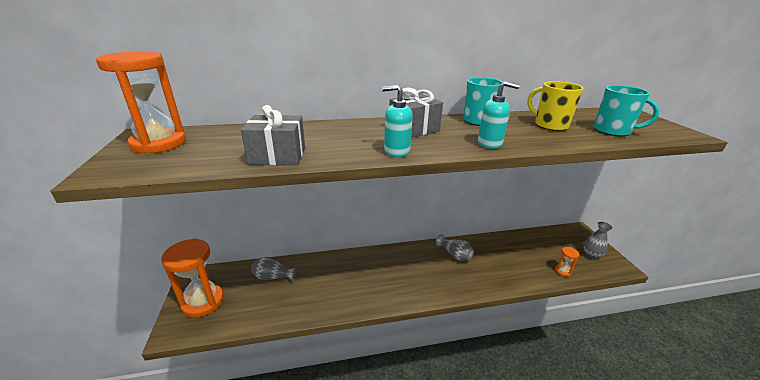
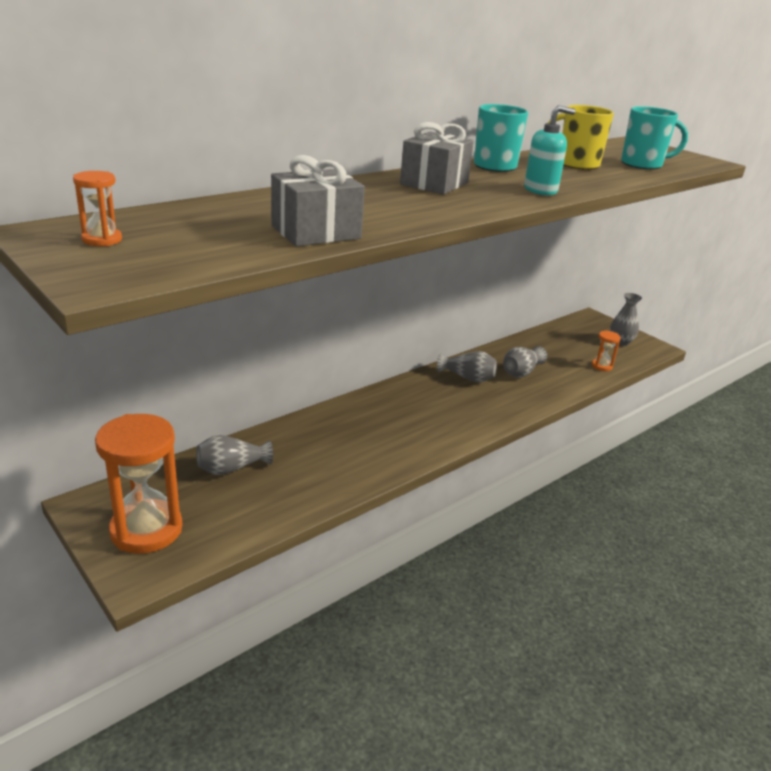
camera: 30 degrees left, 0 degrees up
(159, 143) = (102, 240): orange hourglass -> orange hourglass, size x0.45
(396, 151) = (452, 210): turquoise soap dispenser -> none
(495, 260) = (521, 372): none -> grey vase

